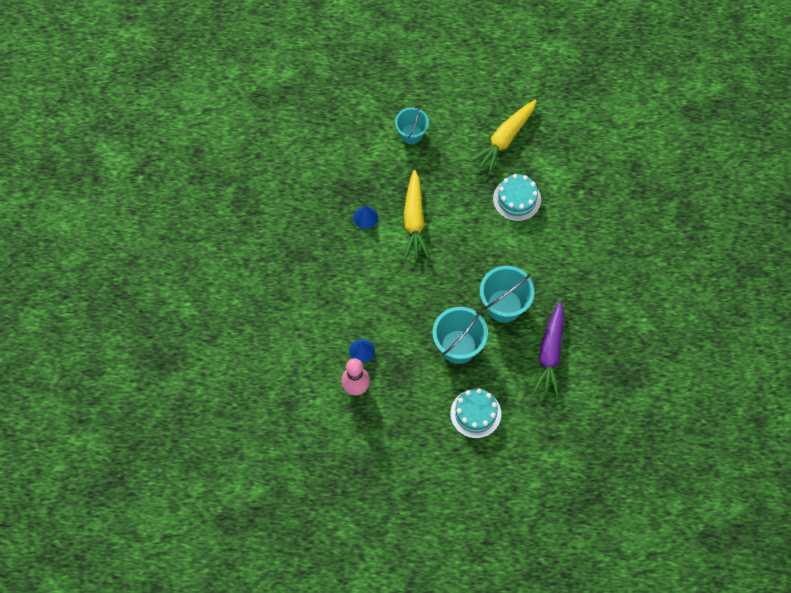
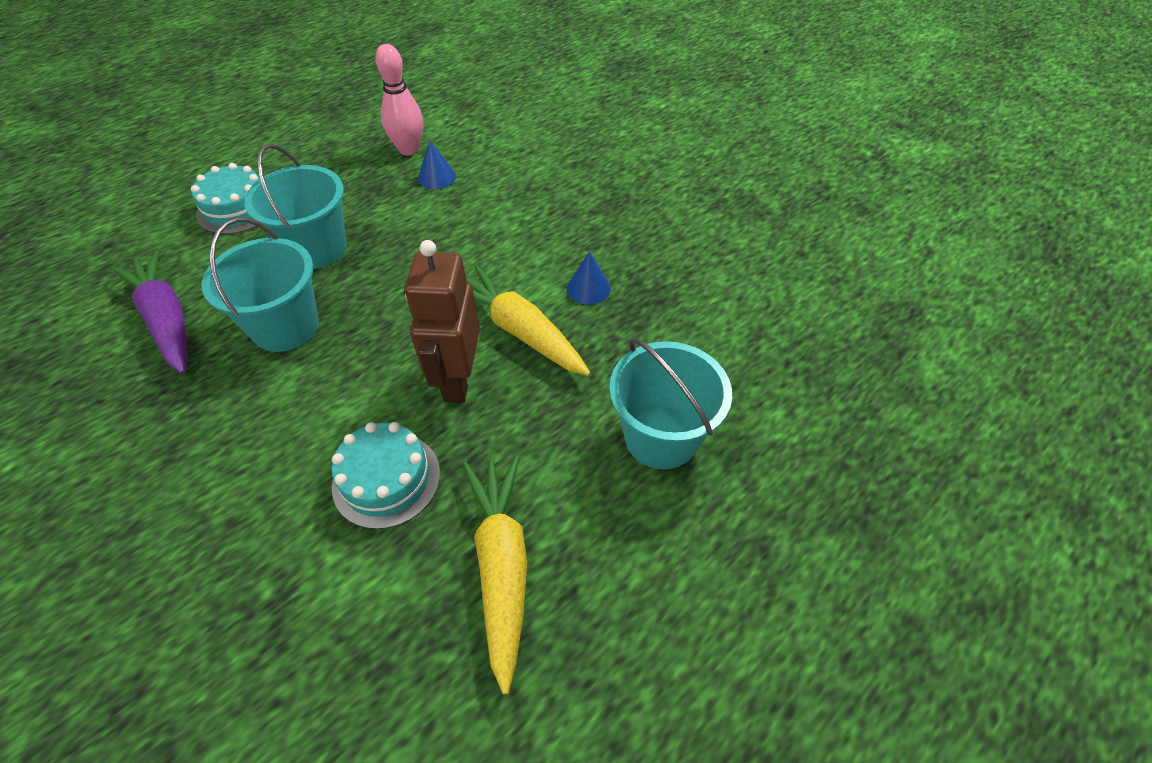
camera: 135 degrees right, 15 degrees down
(411, 134) = (661, 437): turquoise bucket -> turquoise bucket, size x1.53
(458, 218) = (457, 380): none -> brown robot

